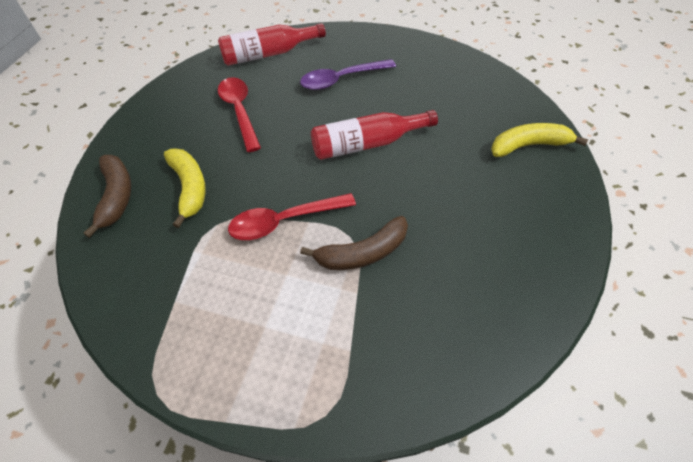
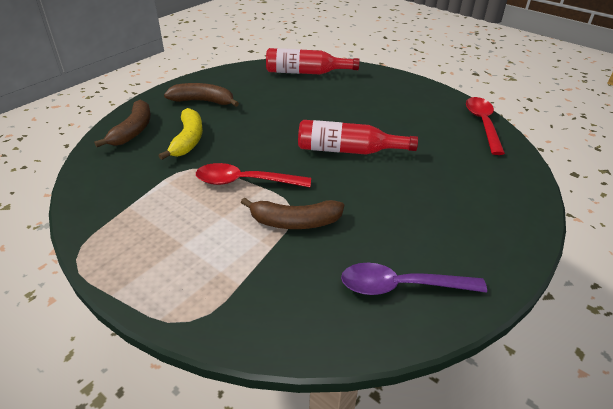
camera: 20 degrees right, 15 degrees down
(176, 128) = (203, 101): none -> brown banana
(240, 111) = (258, 103): red spoon -> red spoon (483, 124)
(342, 79) = (355, 102): purple spoon -> purple spoon (402, 286)
(528, 145) = (500, 191): yellow banana -> none

